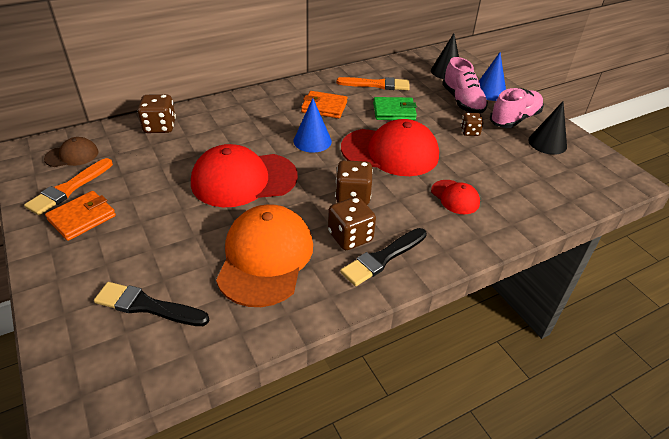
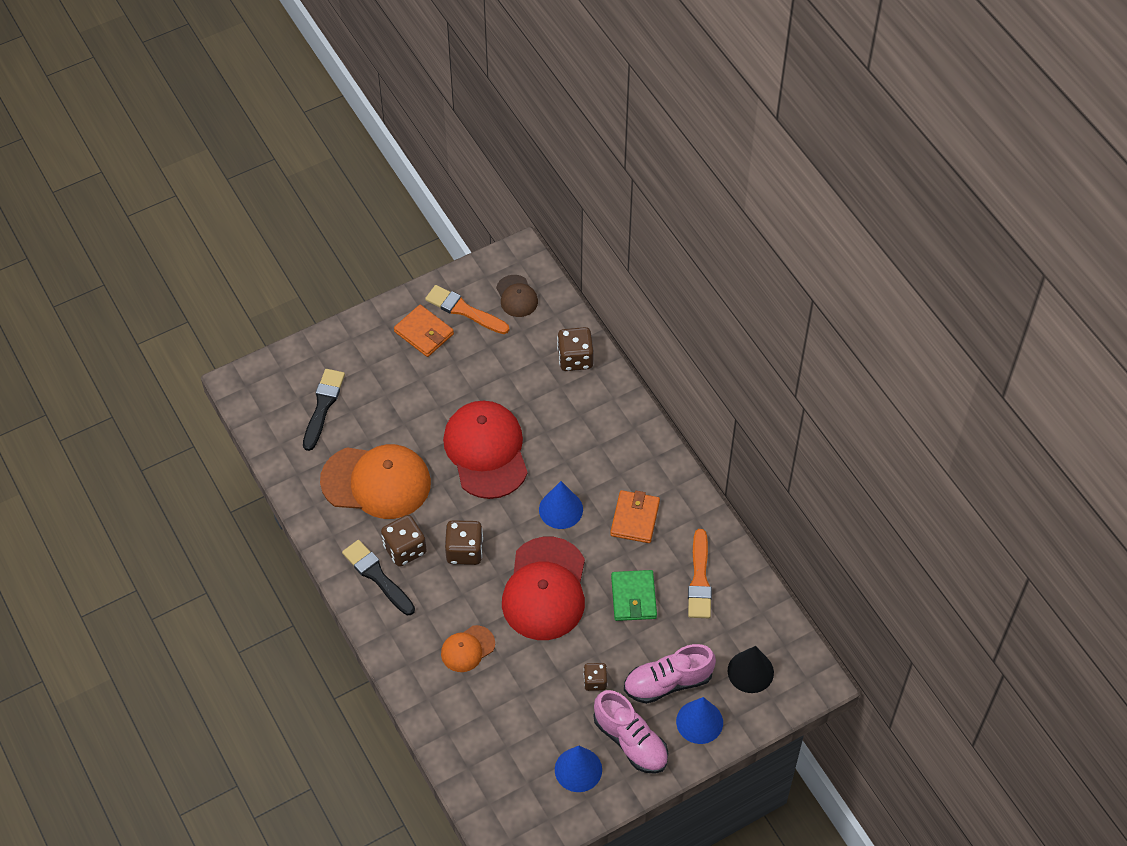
camera: 90 degrees right, 15 degrees up
(455, 197) = (467, 649): red cap -> orange cap
(547, 143) = (578, 769): black cone -> blue cone

